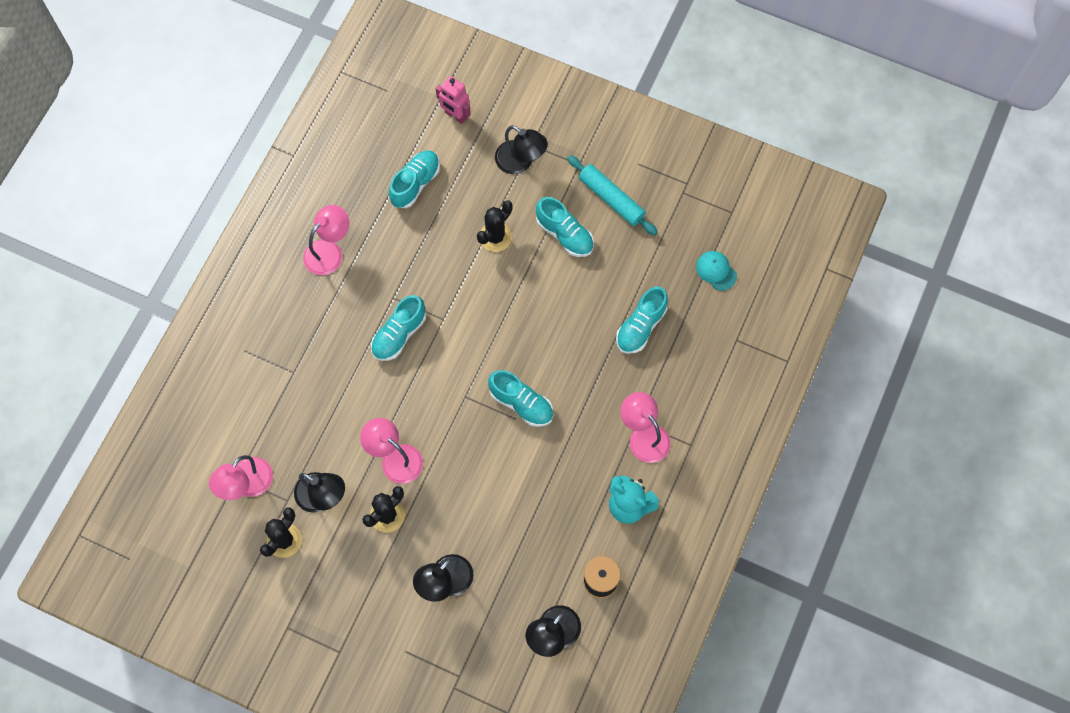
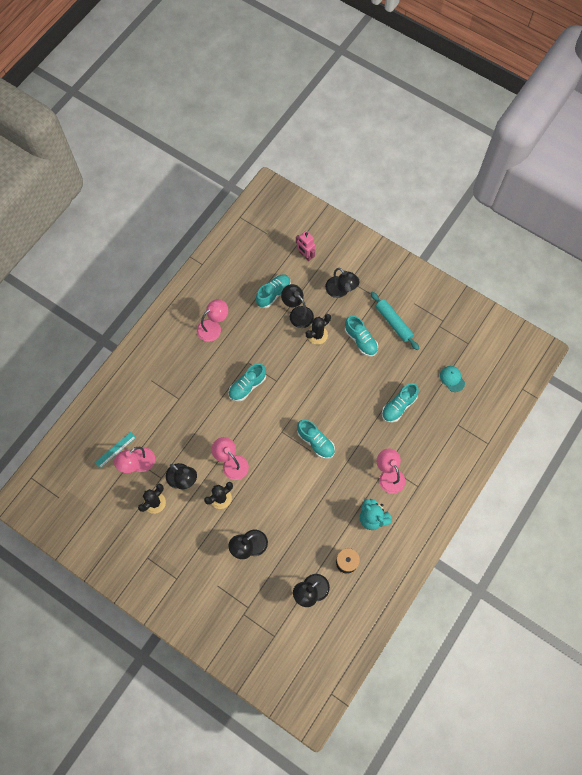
camera: 10 degrees right, 0 degrees up
(207, 468) = (115, 449): none -> turquoise ruler
(458, 208) = (297, 313): none -> black lamp

